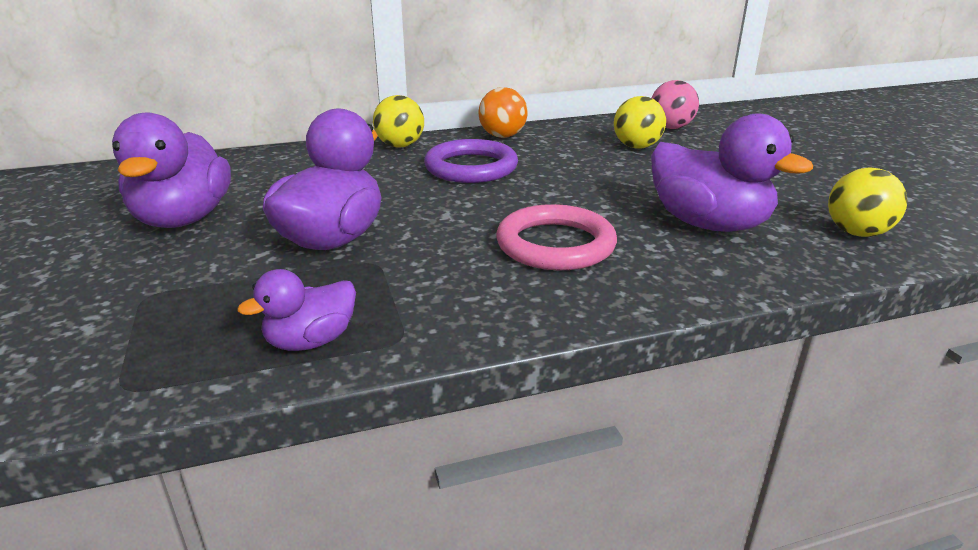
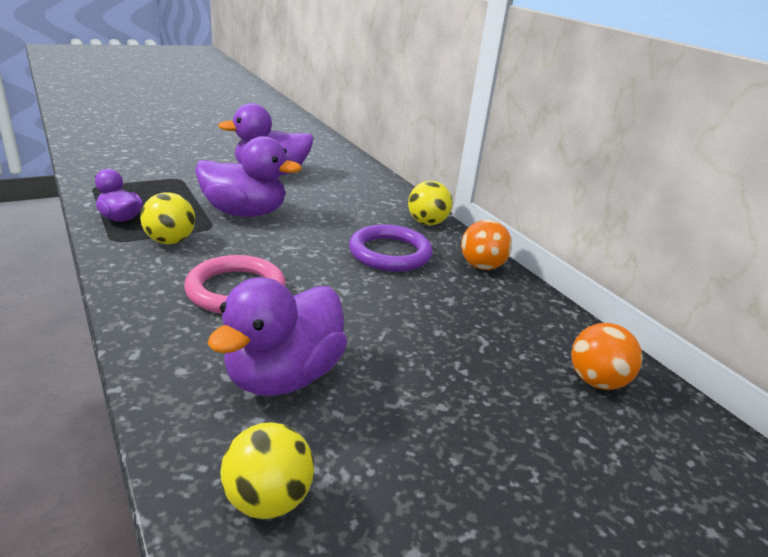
camera: 75 degrees right, 0 degrees up
(636, 147) = (499, 347): yellow ball -> yellow ball (170, 241)
(671, 127) = (596, 381): pink ball -> orange ball

